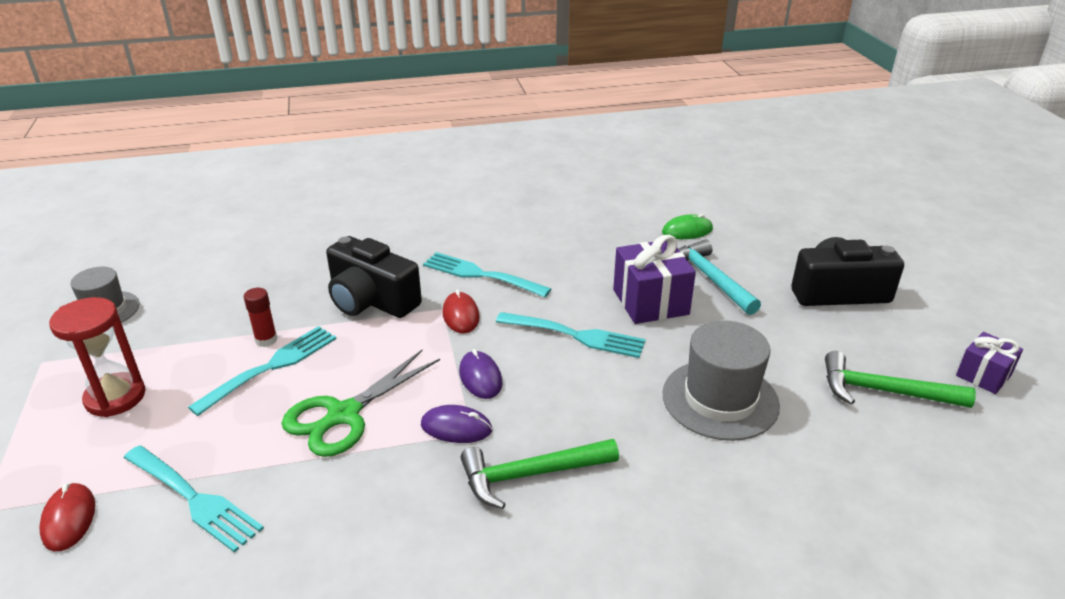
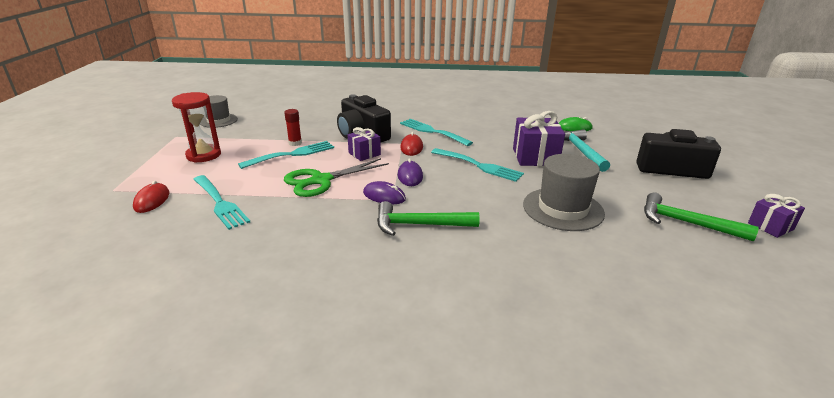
camera: 15 degrees right, 5 degrees down
(391, 343) = (364, 154): none -> purple gift

